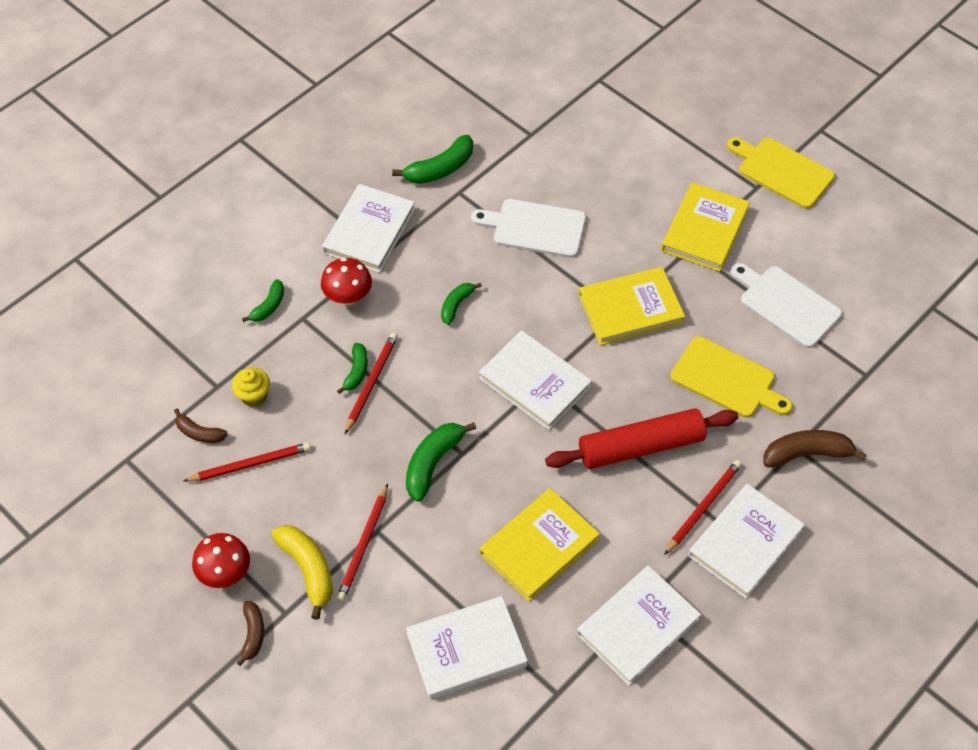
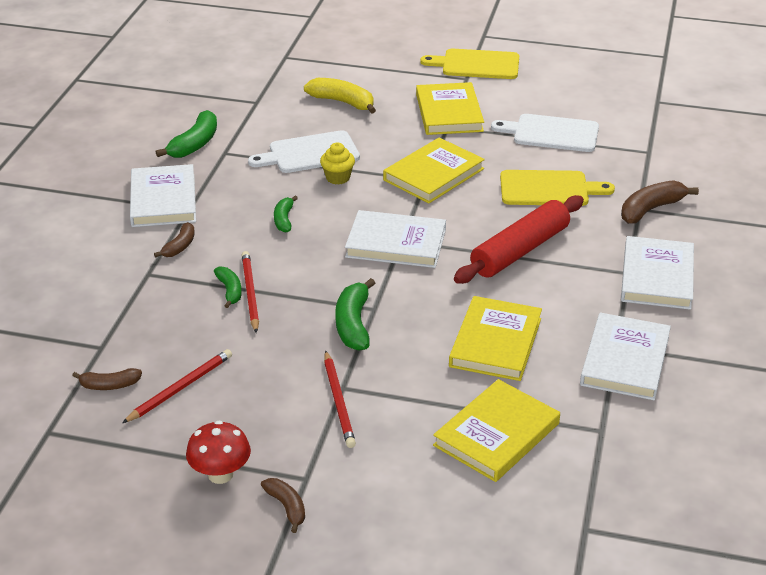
camera: 30 degrees left, 20 degrees down
(254, 396) = (143, 341): yellow cupcake -> yellow cupcake (338, 178)
(268, 306) = (107, 277): green banana -> none
(308, 570) = (301, 439): yellow banana -> yellow banana (343, 102)
(348, 297) = (179, 246): red mushroom -> brown banana
(466, 649) = (496, 434): white book -> yellow book
(703, 507) = (604, 268): red pencil -> none

